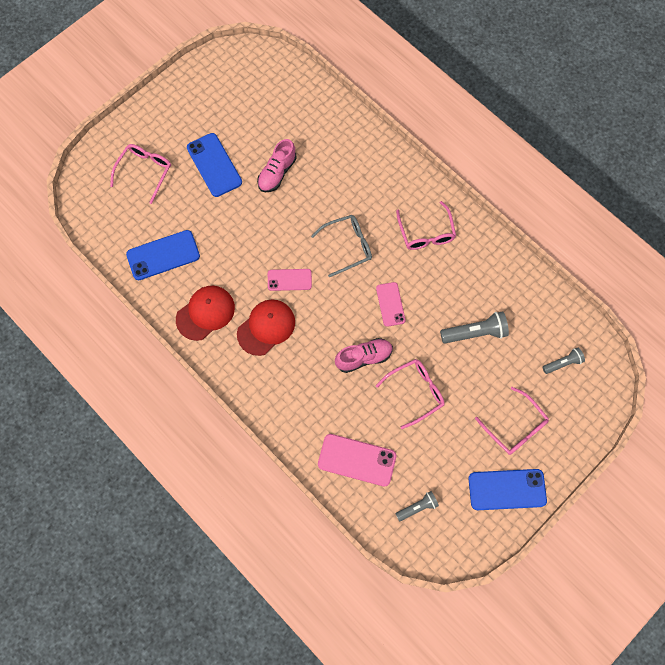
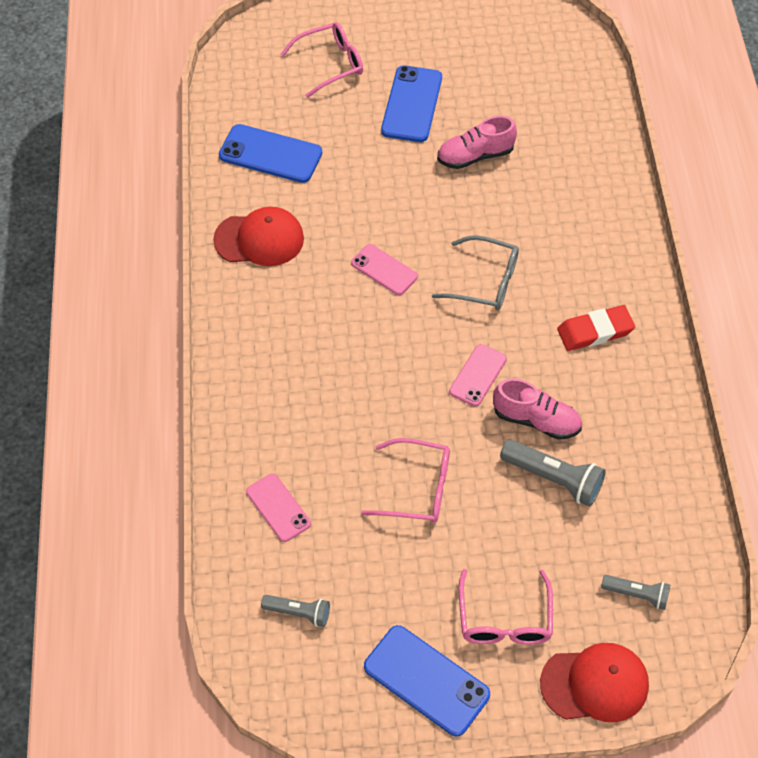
camera: 40 degrees right, 15 degrees down
(266, 327) = (311, 299): red cap -> red cap (595, 684)
(357, 460) = (278, 508): pink phone -> pink phone, size x0.63
(363, 357) = (391, 408): pink shoe -> pink shoe (536, 420)
(426, 233) = (595, 331): pink glasses -> red eraser

